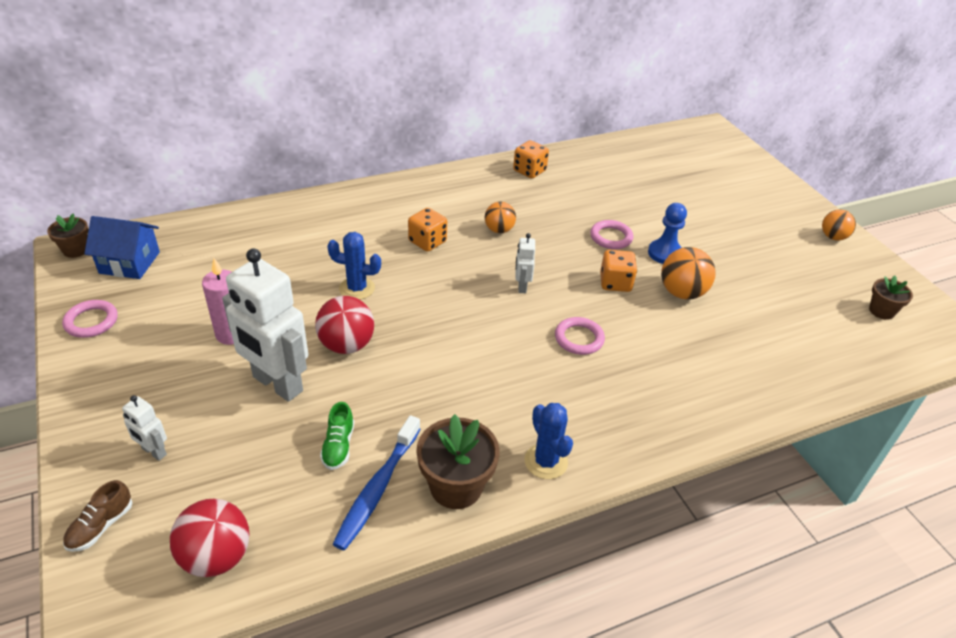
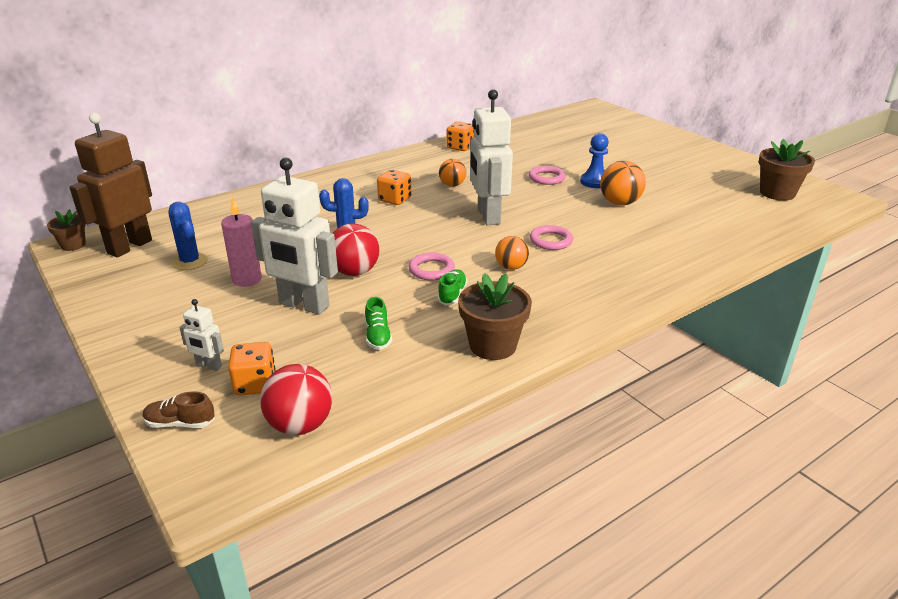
camera: 10 degrees left, 10 degrees down
(91, 321) = (109, 289): pink ring -> pink ring (431, 270)
(101, 526) = (180, 423): brown shoe -> brown shoe turned 75 degrees clockwise
(129, 262) = (129, 246): blue house -> brown robot
(378, 488) = (425, 357): blue toothbrush -> none
(439, 400) = (452, 294): none -> green shoe
(522, 286) = (488, 216): white robot -> white robot, size x2.21
(546, 461) = (561, 318): blue cactus -> blue cactus (190, 262)
(615, 283) = (563, 204): orange dice -> orange dice (255, 384)
(833, 237) = (719, 156): orange ball -> orange ball (511, 267)
(881, 311) = (777, 193): brown flower pot -> brown flower pot, size x1.67

